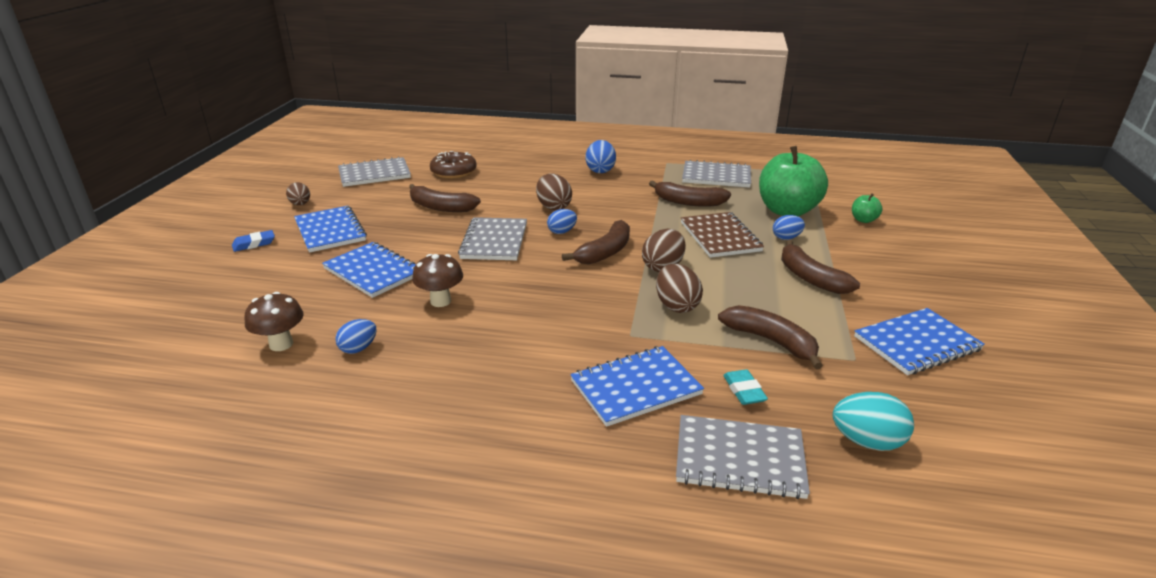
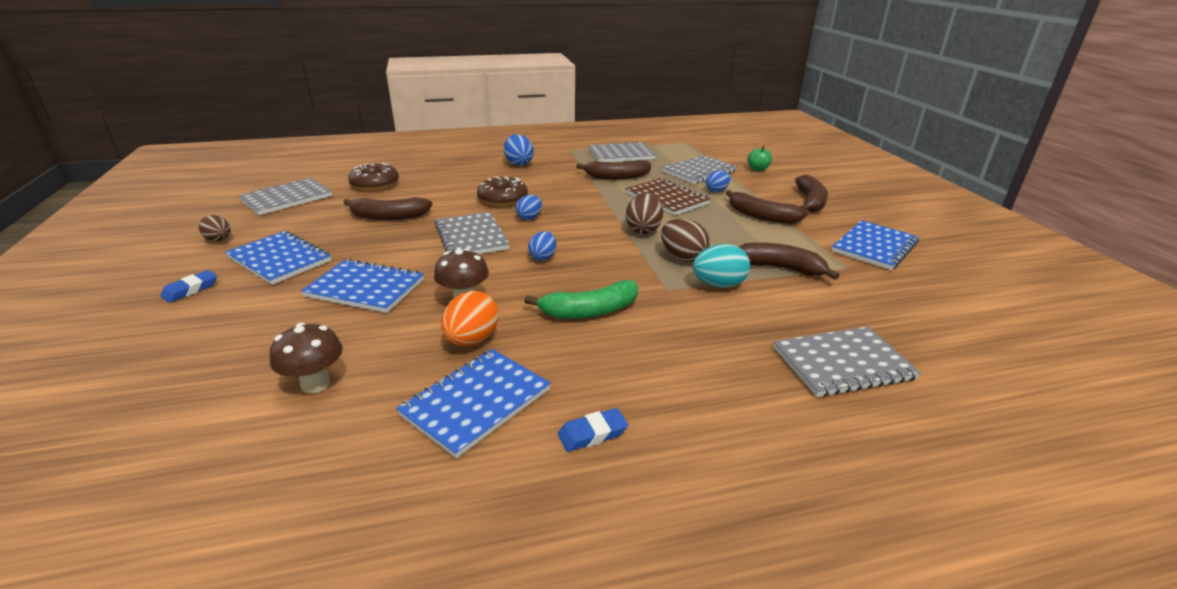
camera: 25 degrees left, 0 degrees up
(358, 348) = (414, 365): blue egg -> blue egg (543, 257)
(418, 339) = (472, 340): none -> orange egg
(446, 448) = (592, 434): none -> blue eraser
(537, 338) = (589, 311): none -> green banana
(553, 207) = (503, 199): brown egg -> brown donut
(605, 252) = (583, 227): brown banana -> brown banana (810, 202)
(635, 387) = (712, 330): blue notebook -> blue notebook (476, 402)
(744, 391) = (795, 310): turquoise eraser -> none
(787, 211) = (698, 171): green apple -> grey notebook
(867, 441) = (912, 324): turquoise egg -> turquoise egg (718, 285)

